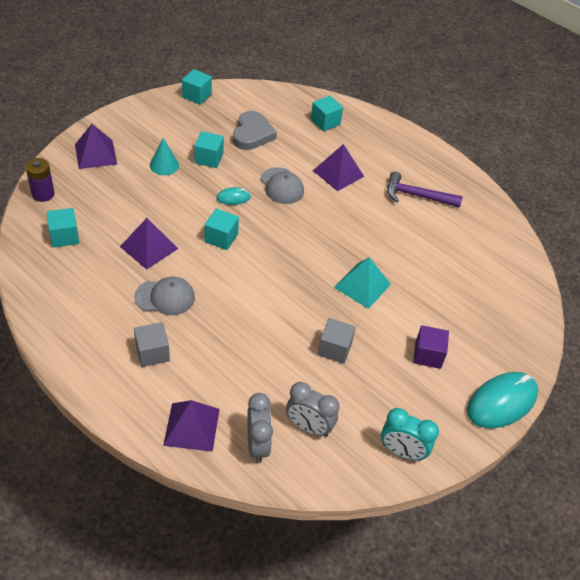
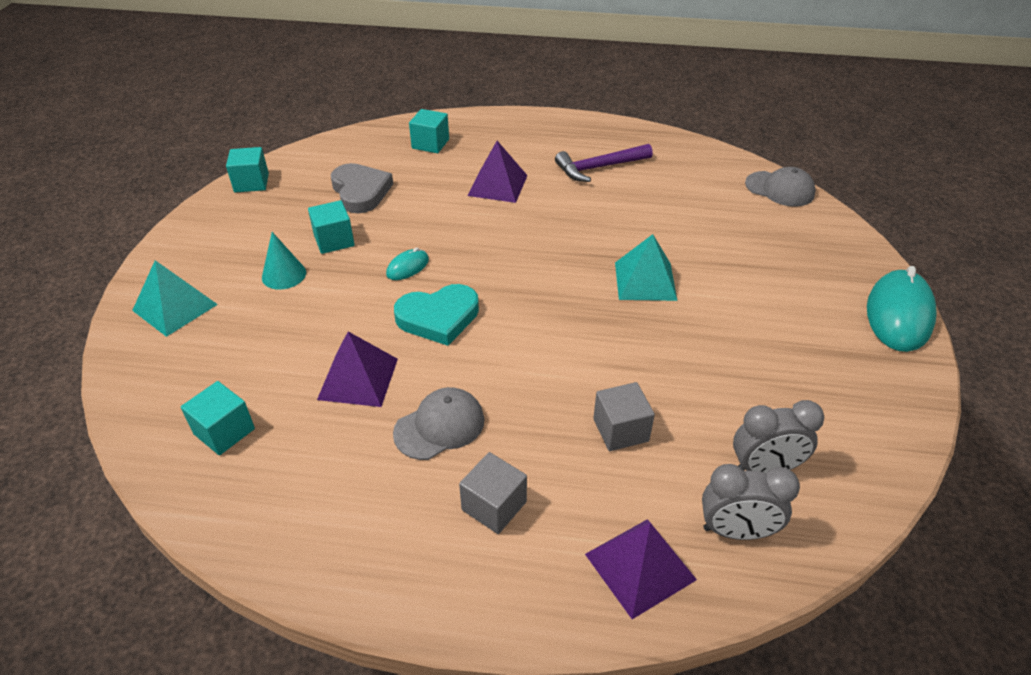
camera: 30 degrees left, 5 degrees down
(43, 194) = (140, 395): purple battery -> none
(96, 154) = (175, 307): purple pyramid -> turquoise pyramid
(221, 238) = (438, 317): turquoise cube -> turquoise heart
(257, 445) = (736, 531): grey clock -> grey clock turned 135 degrees clockwise
(282, 186) = (450, 227): grey cap -> grey cap (780, 189)
(334, 349) = (692, 363): grey cube -> grey cube (620, 430)
(402, 451) = (879, 427): turquoise clock -> none
(428, 355) = (784, 311): purple cube -> none

